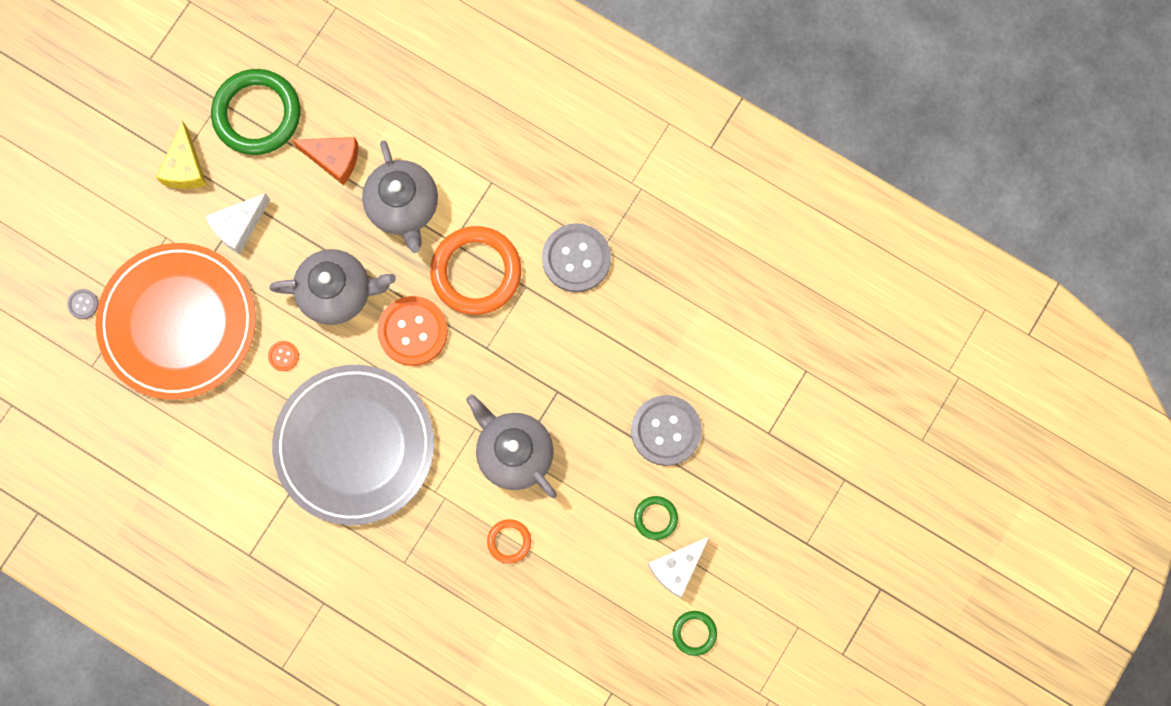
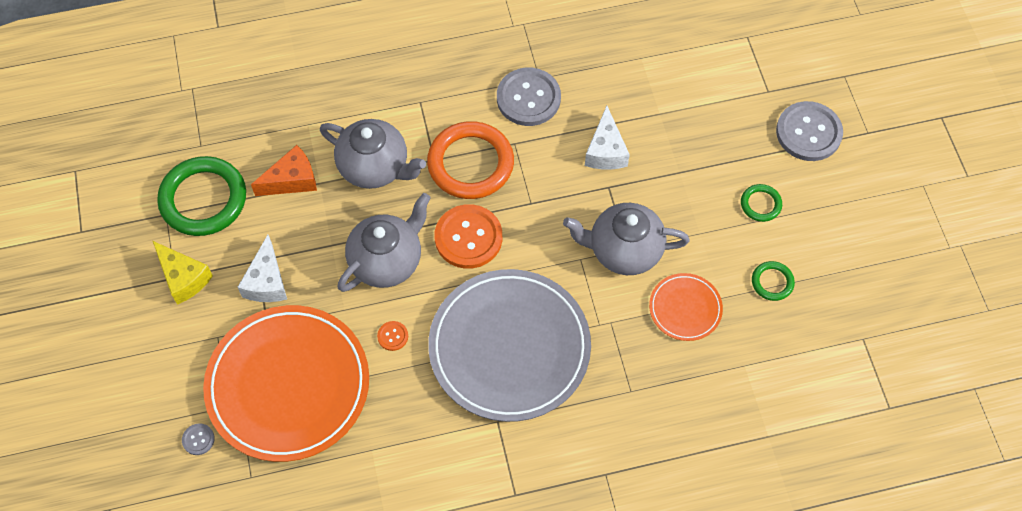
camera: 45 degrees left, 15 degrees down
(509, 541) = (685, 308): orange ring -> orange plate
(666, 431) = (705, 147): grey button -> grey button (808, 132)
(677, 568) = (809, 221): white cheese -> white cheese (605, 151)
(694, 633) = (867, 250): green ring -> green ring (772, 282)

